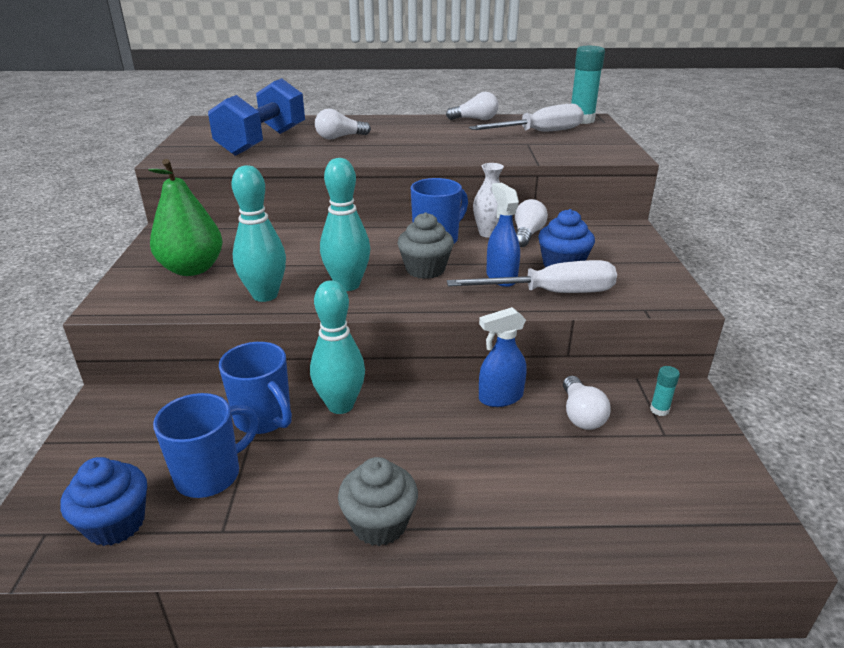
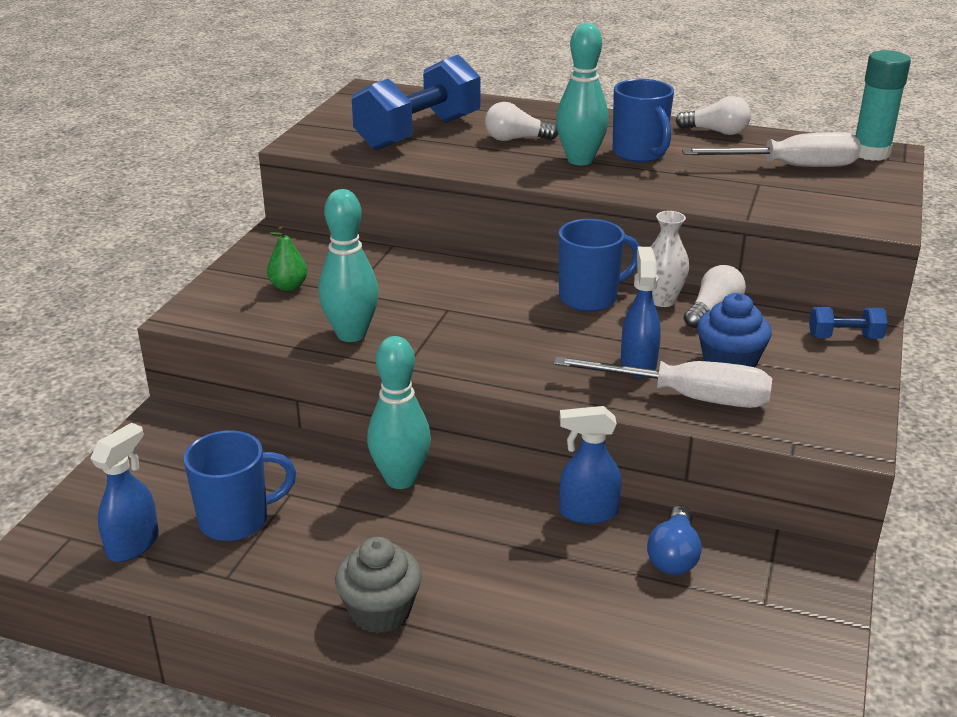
camera: 20 degrees right, 0 degrees up
(116, 523) = (134, 544): blue cupcake -> blue spray bottle
(192, 269) = (288, 286): green pear -> green pear, size x0.51
(264, 418) = (313, 474): blue mug -> blue mug (639, 154)
(347, 285) = (448, 339): turquoise bowling pin -> turquoise bowling pin (580, 160)
(425, 269) = (551, 336): grey cupcake -> none
(581, 415) = (673, 556): white light bulb -> blue light bulb
(623, 237) = (844, 337): none -> blue dumbbell
(659, 410) = (778, 573): turquoise glue stick -> none

